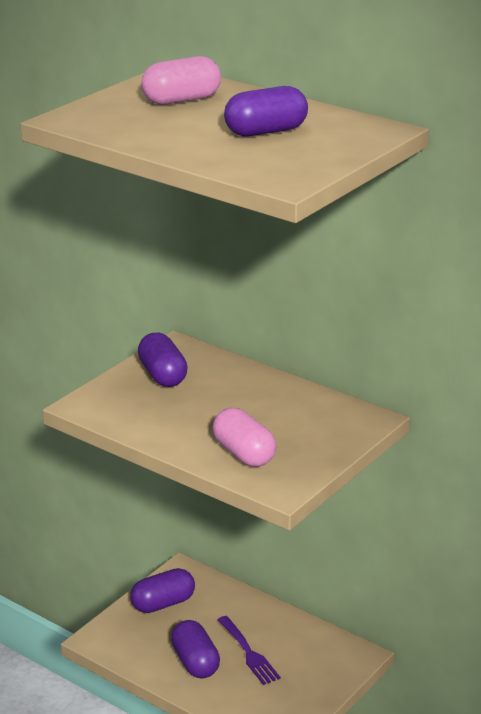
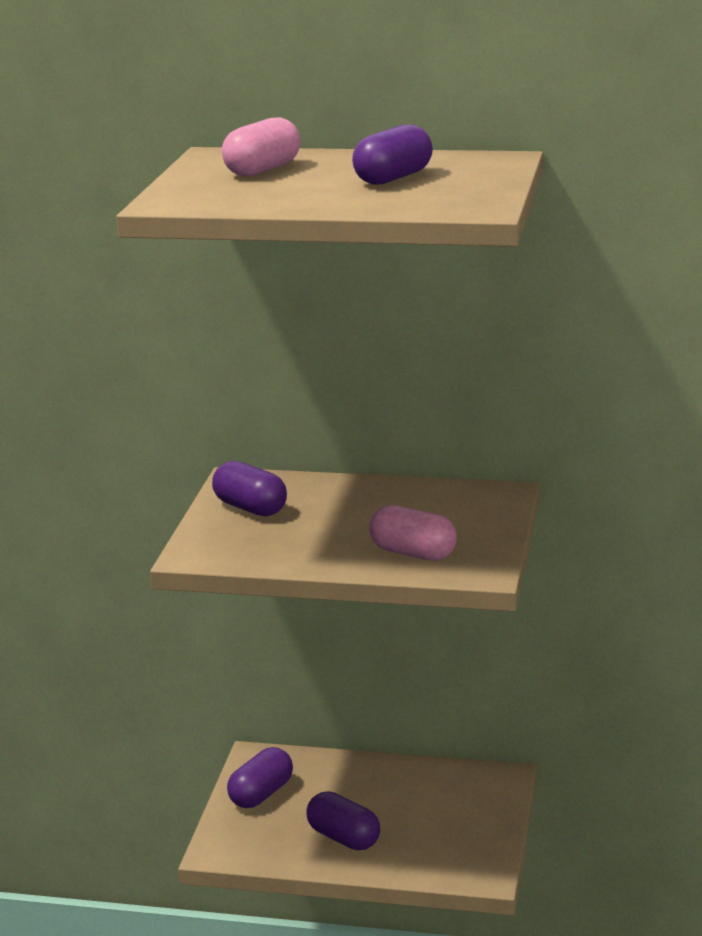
camera: 25 degrees left, 5 degrees down
(248, 653) = (392, 811): purple fork -> none

